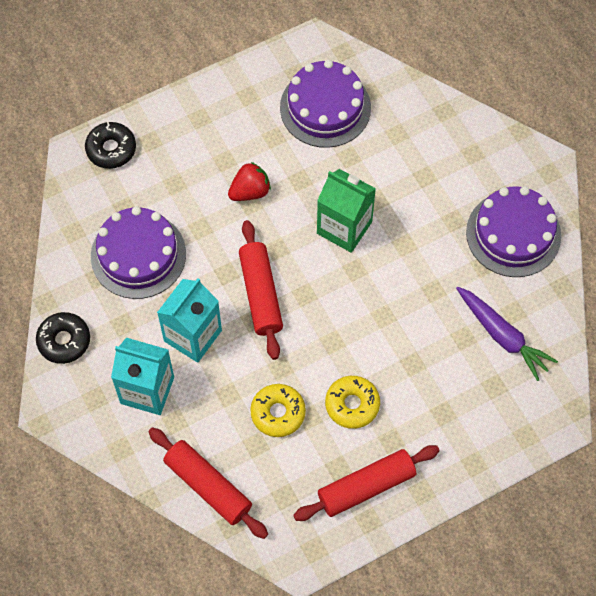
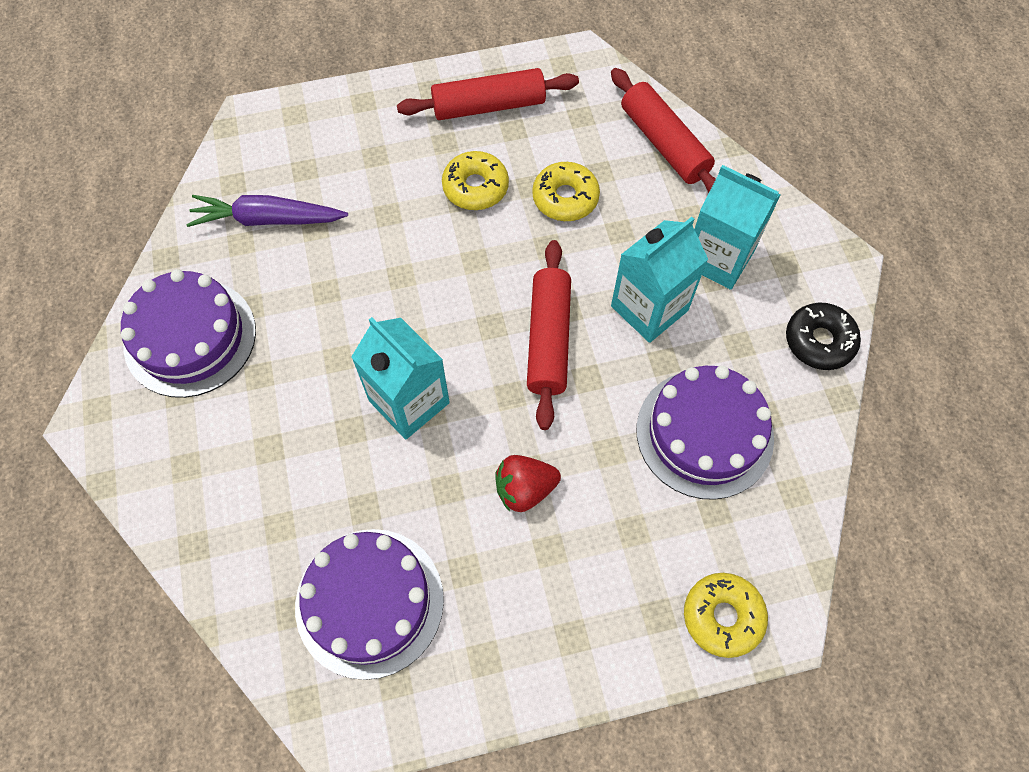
camera: 165 degrees left, 0 degrees up
(111, 149) = (722, 616): black donut -> yellow donut
(344, 227) = (409, 401): green carton -> turquoise carton
(502, 336) = (268, 219): purple carrot -> purple carrot turned 60 degrees counterclockwise

